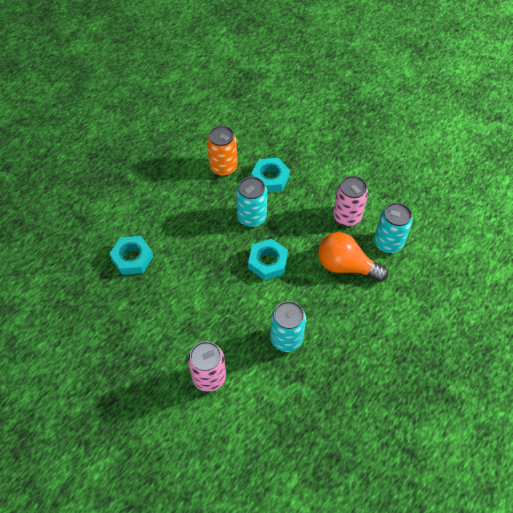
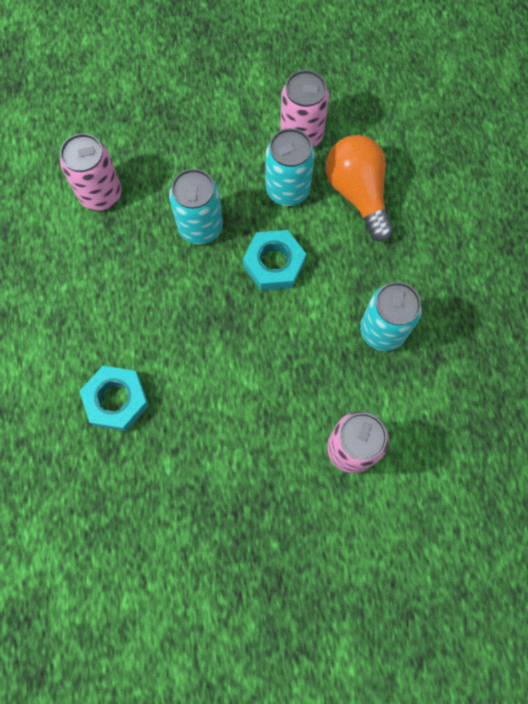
camera: 45 degrees left, 15 degrees up
(223, 167) = (101, 194): orange can -> pink can
(270, 178) = (170, 162): turquoise nut -> none
(346, 266) = (358, 194): orange light bulb -> orange light bulb turned 90 degrees clockwise
(388, 243) = (373, 129): turquoise can -> turquoise can (287, 189)

